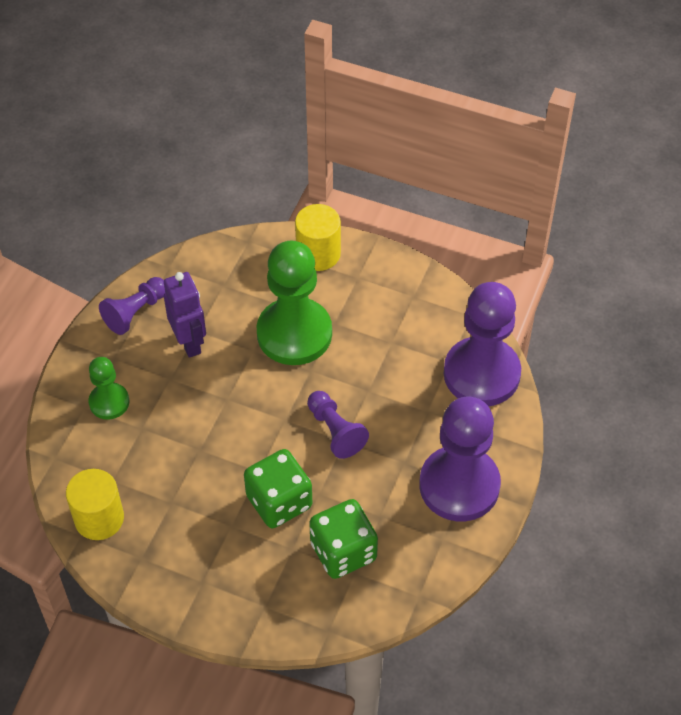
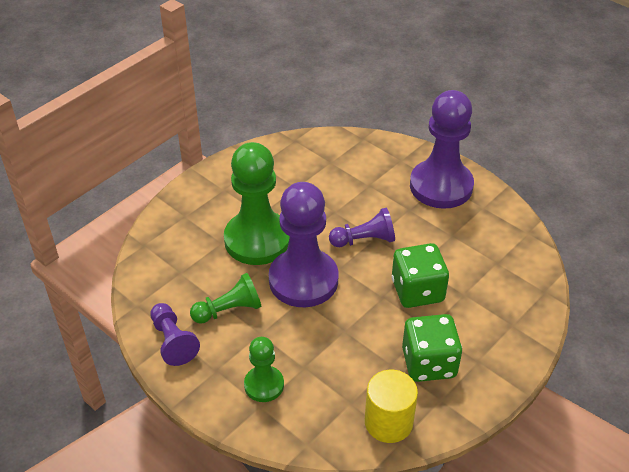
camera: 70 degrees left, 10 degrees down
(189, 342) = (229, 310): purple robot -> green pawn
(318, 254) = (186, 205): yellow cylinder -> none
(343, 551) = (477, 264): green dice -> green dice (429, 363)
(481, 374) = (349, 149): purple pawn -> purple pawn (303, 280)

